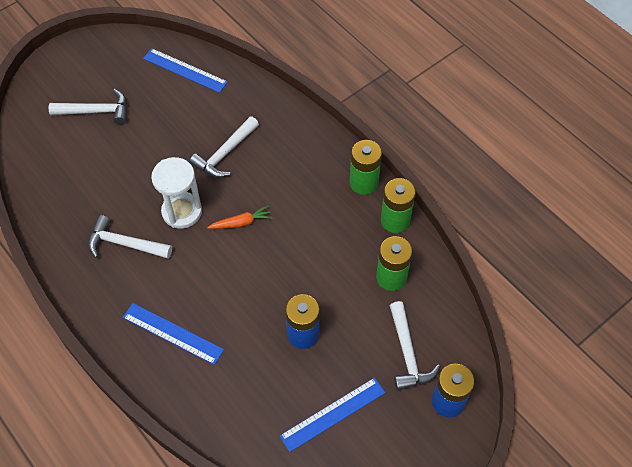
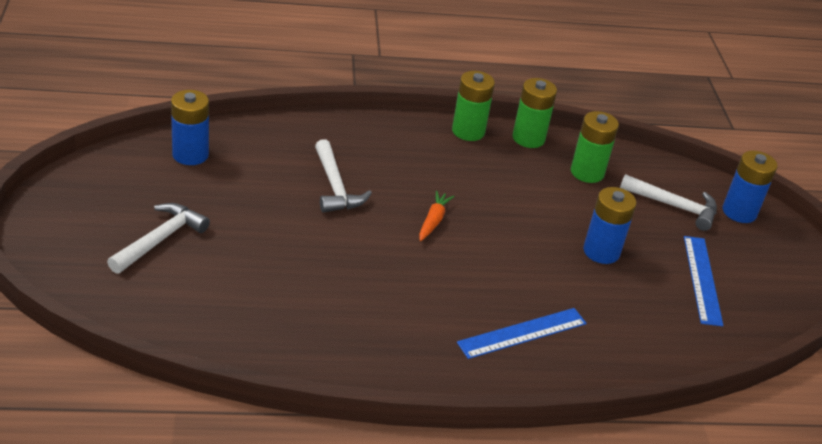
camera: 60 degrees left, 20 degrees down
(125, 244) = (372, 309): white hammer -> none
(182, 211) = (375, 250): white hourglass -> none
(185, 70) = (190, 154): blue ruler -> blue battery

